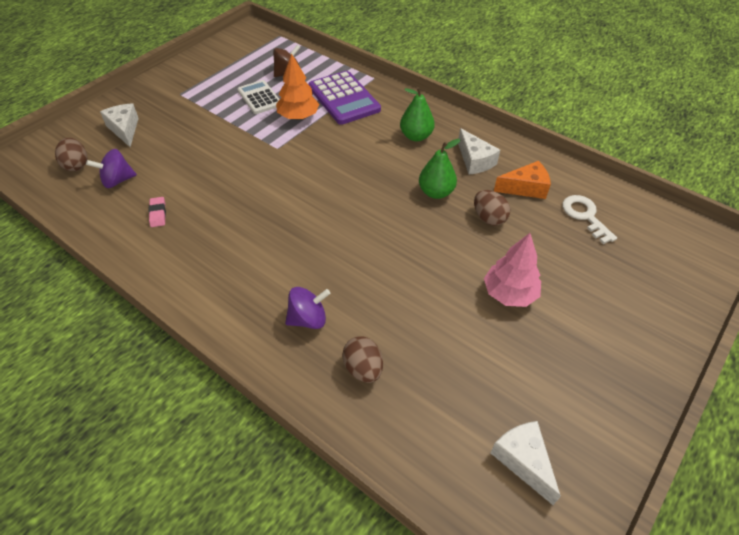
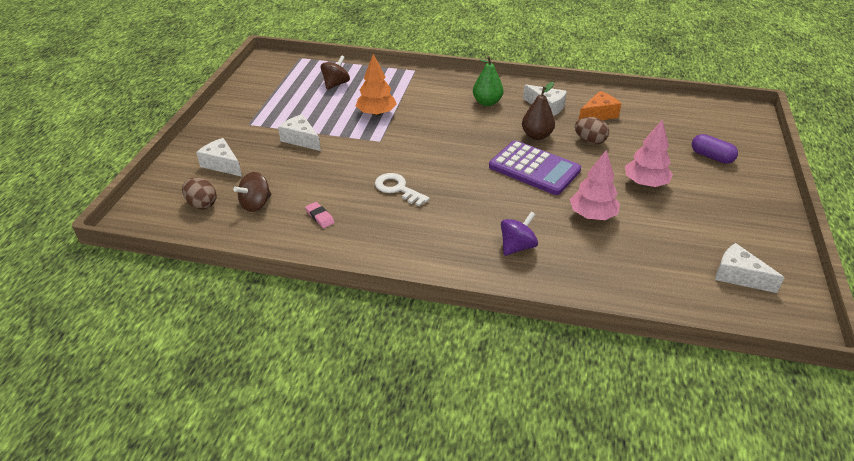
camera: 25 degrees left, 10 degrees down
(117, 181) = (256, 204): purple spinning top -> brown spinning top
(209, 124) = (301, 139): none -> white cheese
(259, 98) = (328, 108): white calculator -> none
(344, 98) = (403, 91): purple calculator -> purple calculator (534, 169)
(363, 369) = (587, 263): brown egg -> none
(417, 312) = (592, 215): none -> pink tree
(436, 192) = (536, 136): green pear -> brown pear
(585, 216) = (654, 121): white key -> white key (398, 189)
(619, 287) = (711, 157): none -> purple capsule

